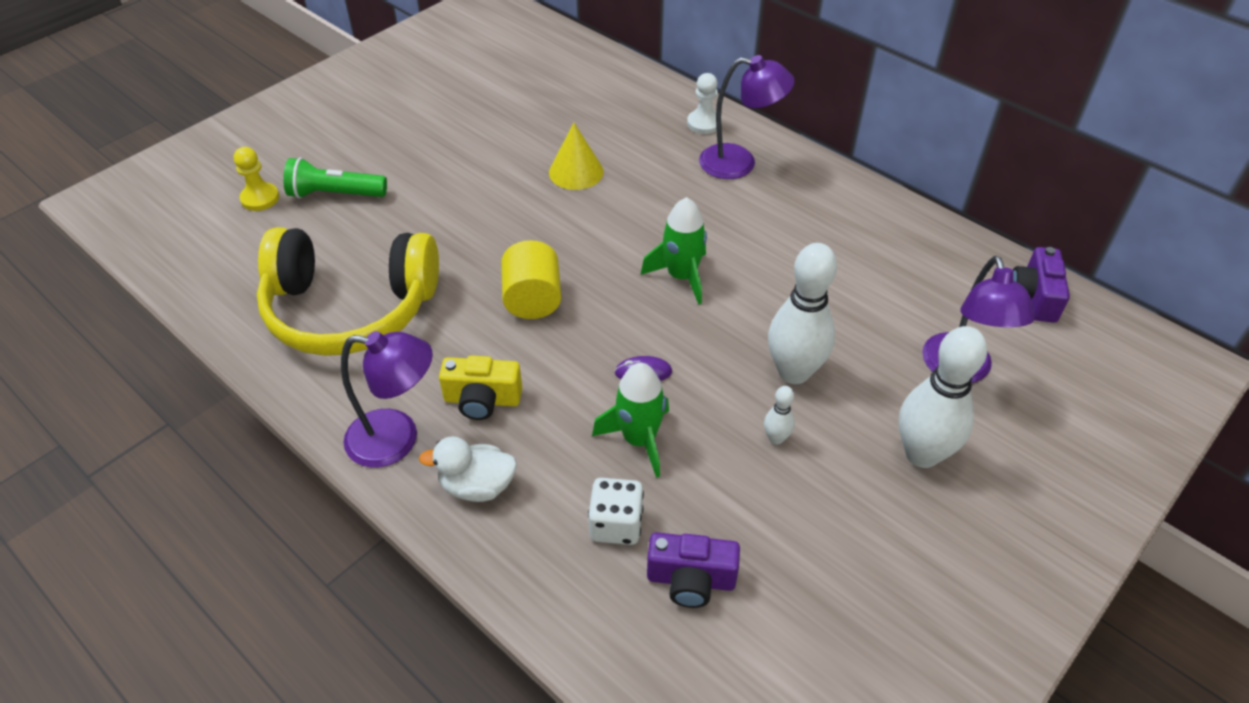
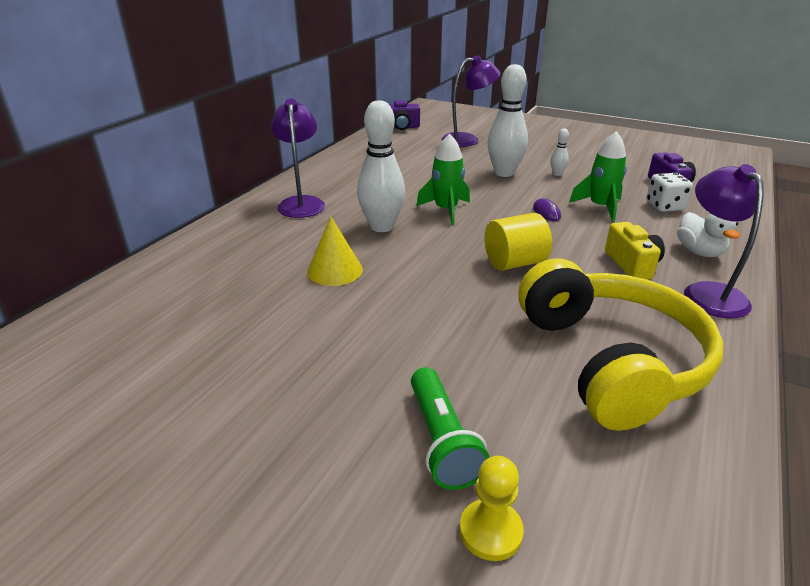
camera: 105 degrees left, 15 degrees down
(704, 123) = (246, 221): white pawn -> none
(922, 454) = (531, 145): white bowling pin -> white bowling pin (382, 227)

